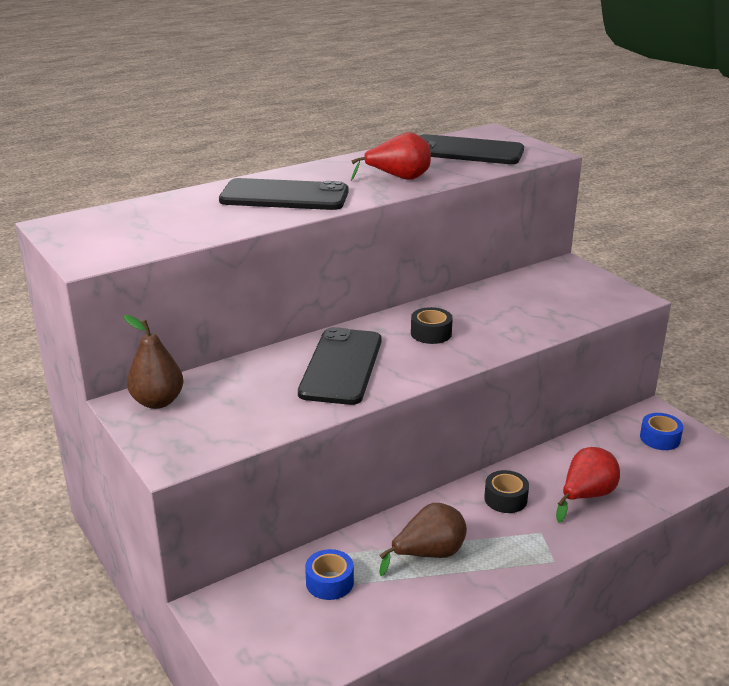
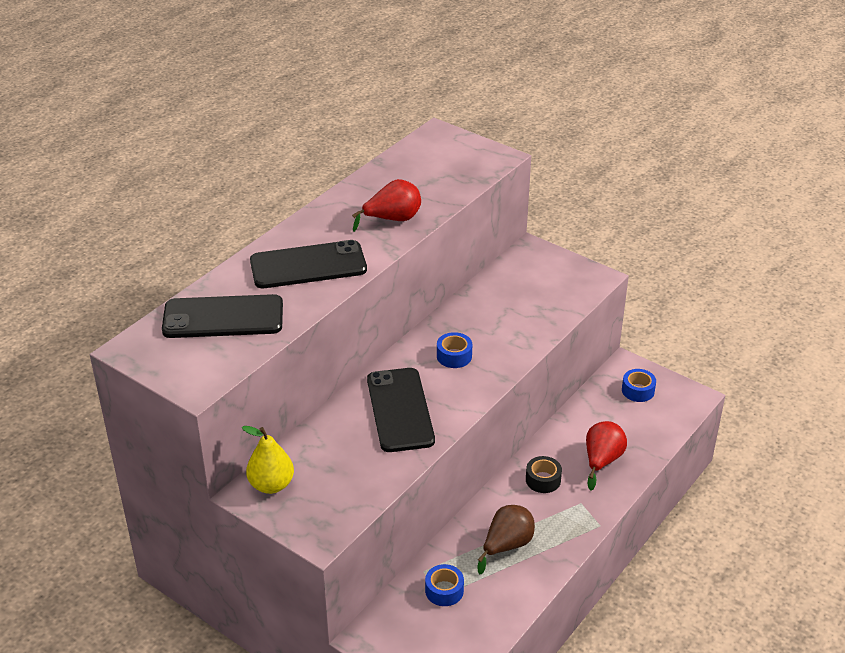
camera: 20 degrees left, 10 degrees up
(157, 402) = (271, 485): brown pear -> yellow pear
(431, 333) = (454, 356): black tape -> blue tape
(466, 151) = (430, 167): black phone -> black phone (223, 317)

